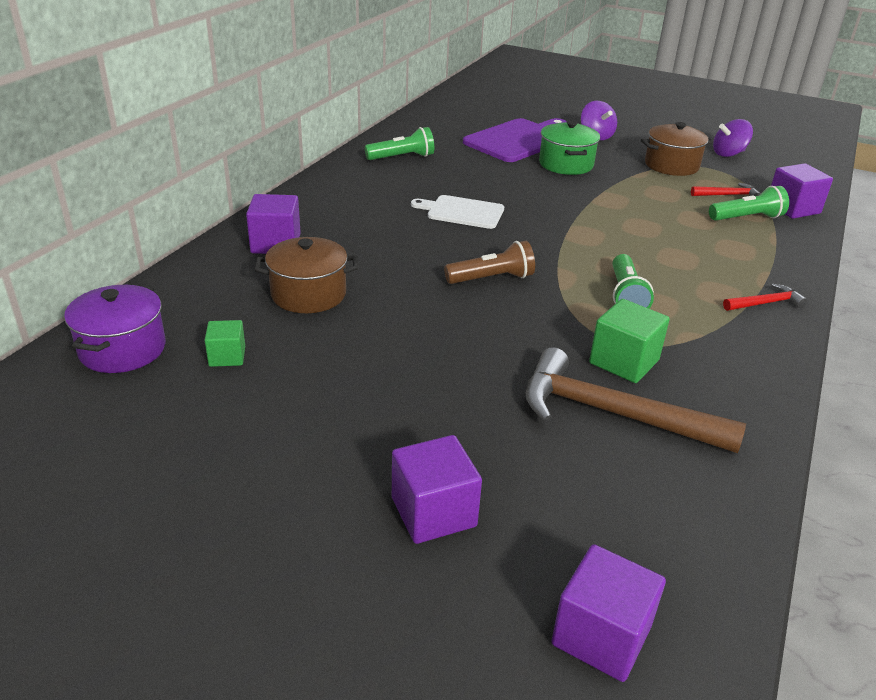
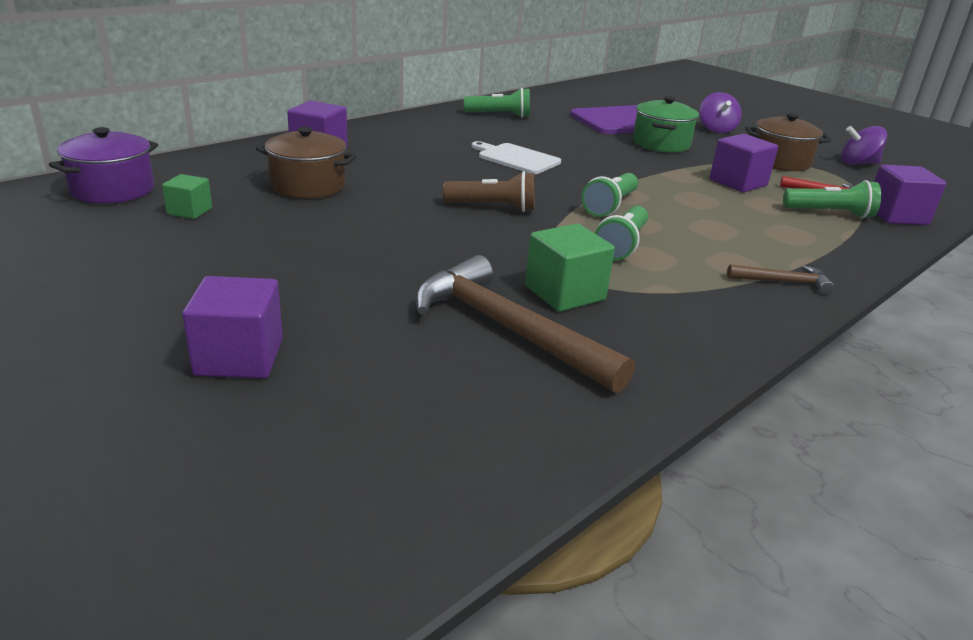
camera: 20 degrees right, 5 degrees down
(583, 252) = (610, 206): none -> green flashlight
(601, 635) = (292, 502): purple cube -> purple cube (738, 183)
(765, 303) = (783, 282): red hammer -> brown hammer

